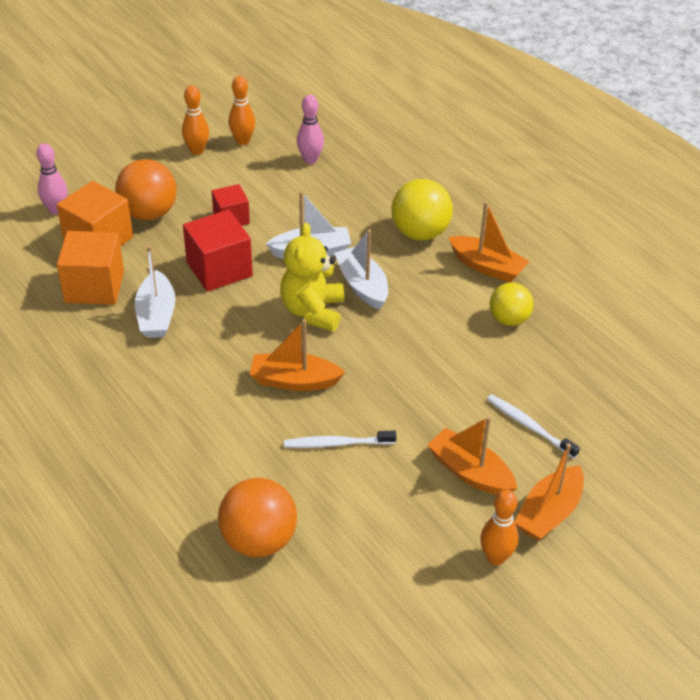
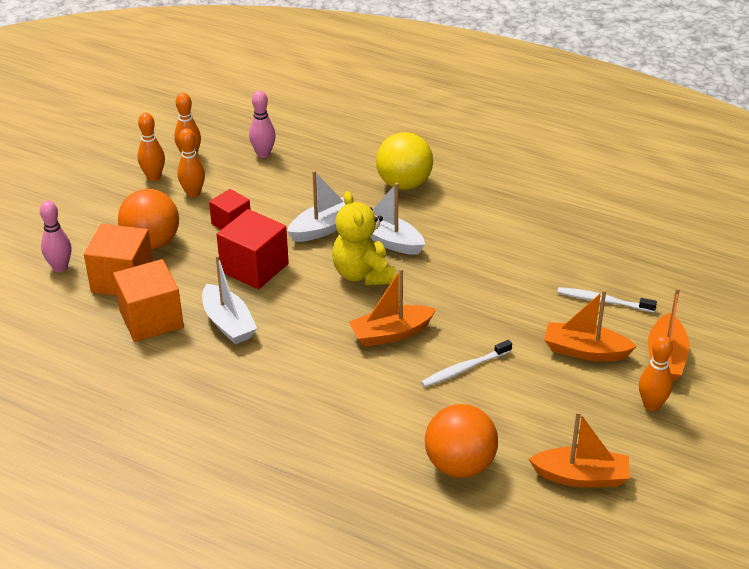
camera: 25 degrees left, 5 degrees down
(219, 178) = (193, 193): none -> orange bowling pin
(487, 267) = (479, 193): orange boat -> orange boat (581, 477)
(509, 319) = (527, 227): yellow ball -> none

